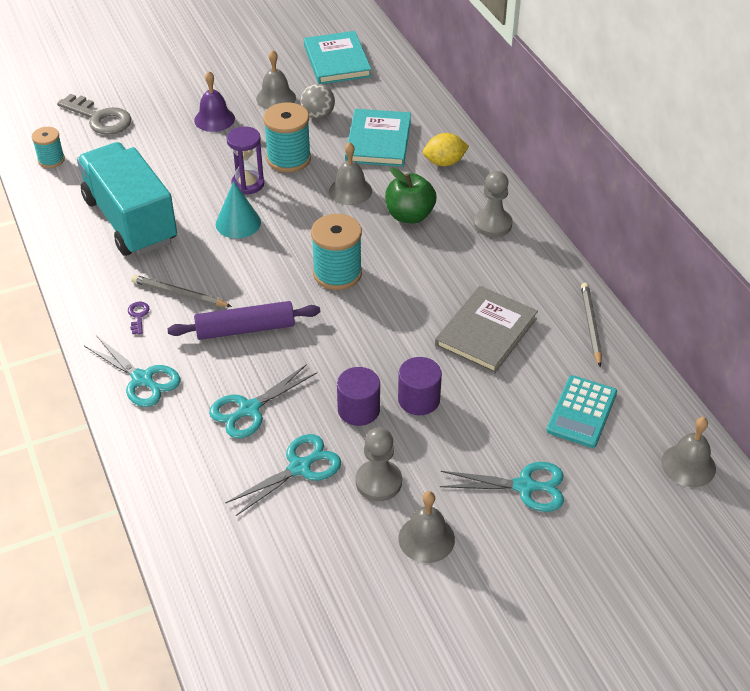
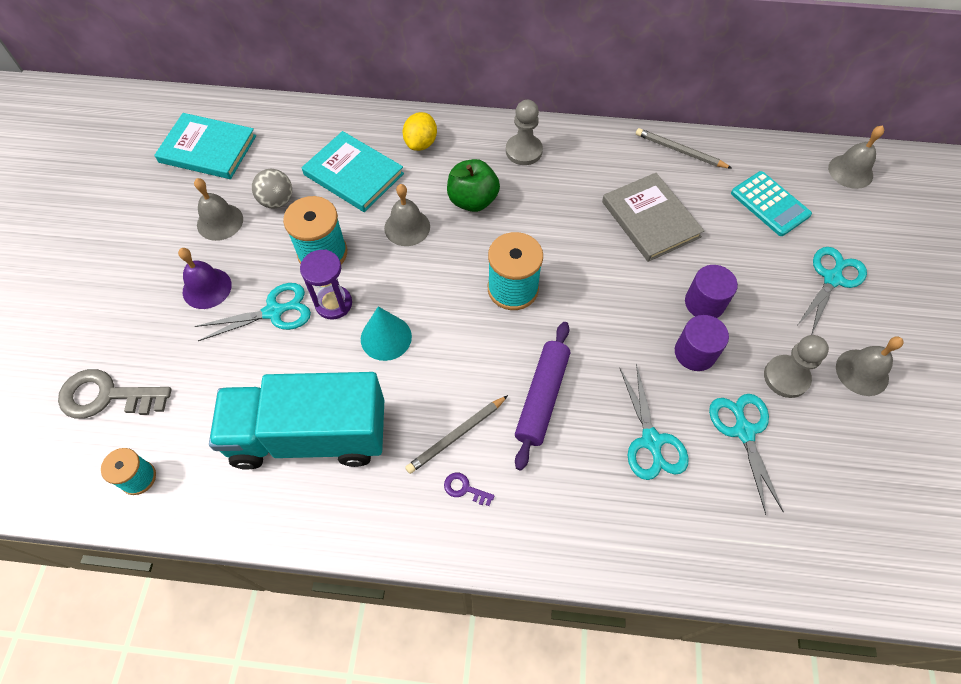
camera: 60 degrees left, 15 degrees up
(99, 118) = (107, 396): grey key -> grey key turned 150 degrees counterclockwise
(142, 379) = (561, 522): turquoise scissors -> turquoise scissors (274, 312)

